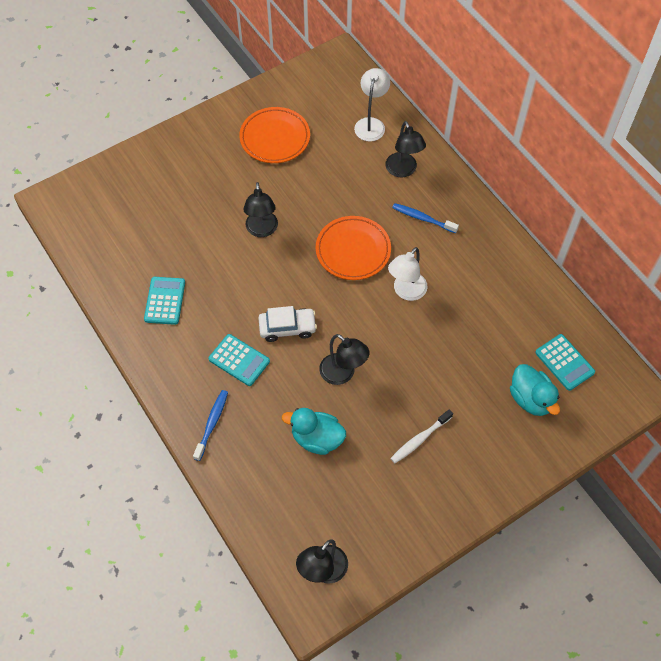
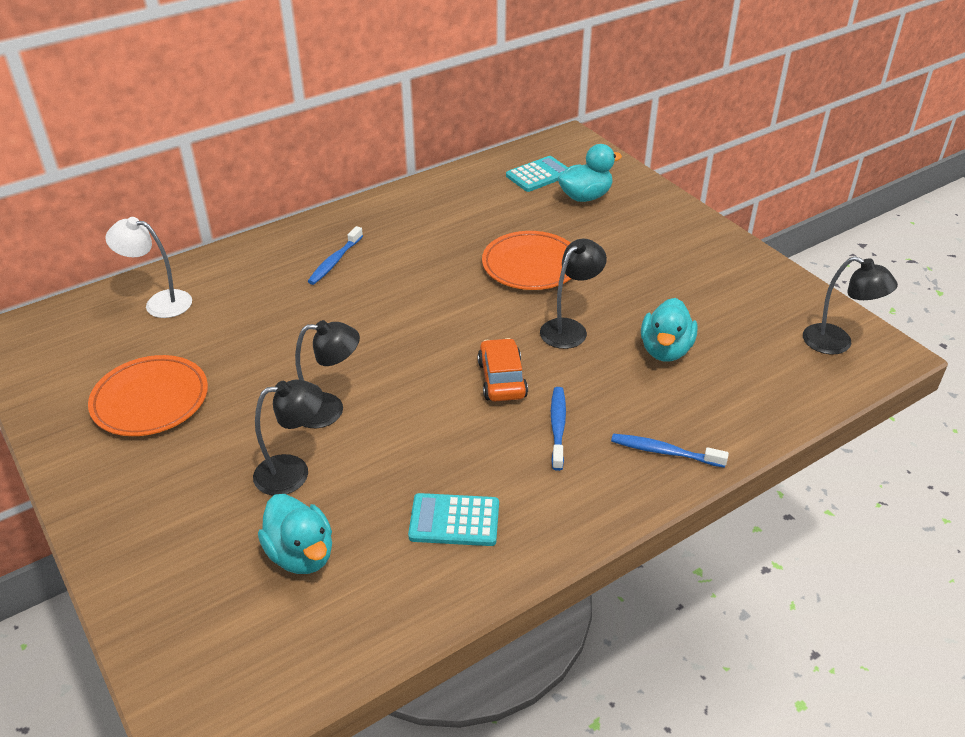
camera: 90 degrees left, 20 degrees down
(148, 228) = (301, 554): none -> turquoise duck
(239, 360) = (558, 427): turquoise calculator -> blue toothbrush
(287, 328) = (502, 379): white car -> orange car
(353, 250) = (377, 320): orange plate -> orange plate (531, 265)
(403, 170) = (252, 276): black lamp -> black lamp (293, 472)
(406, 292) = (446, 276): white lamp -> none
(419, 439) = (649, 270): white toothbrush -> none

